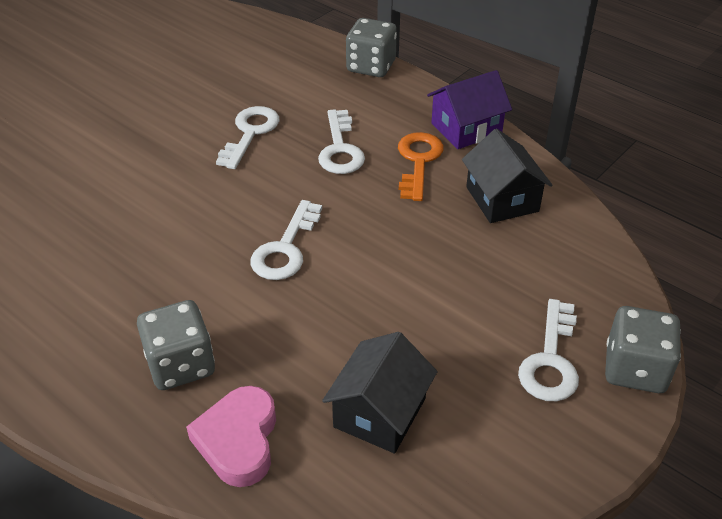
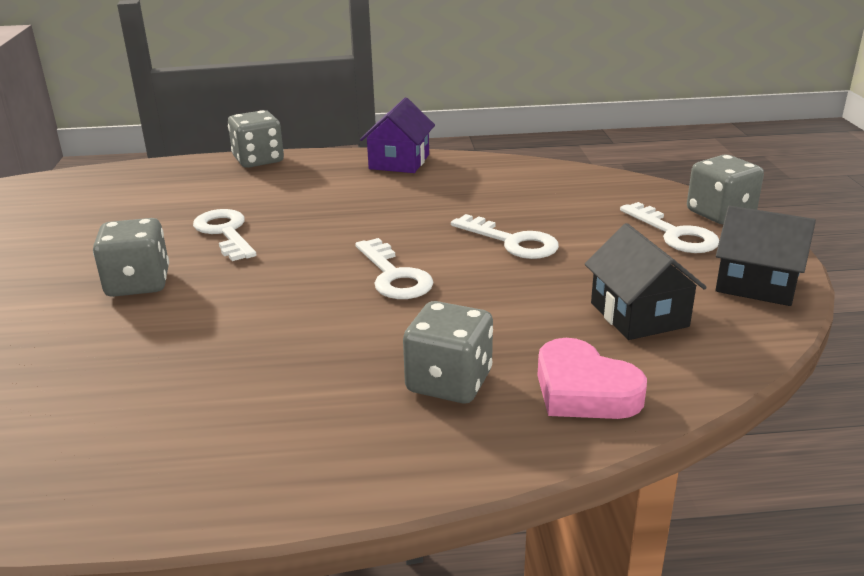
camera: 45 degrees left, 15 degrees down
(148, 149) = (138, 283): none -> grey dice
(340, 149) = (325, 208): white key -> white key (512, 242)
(418, 161) = (399, 190): orange key -> none
(502, 199) = (494, 182): black house -> black house (757, 284)

